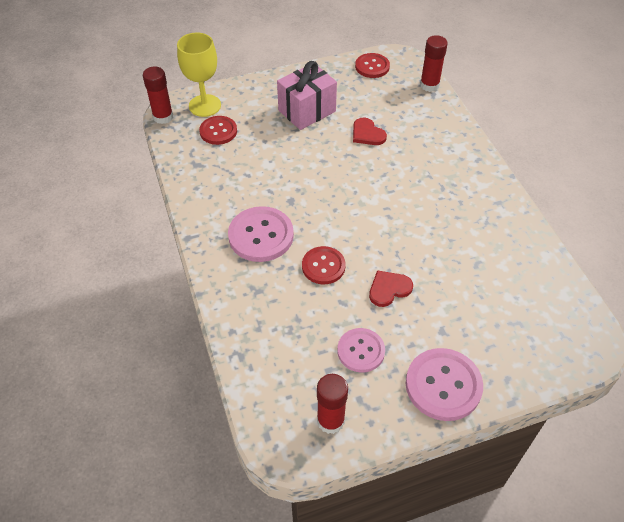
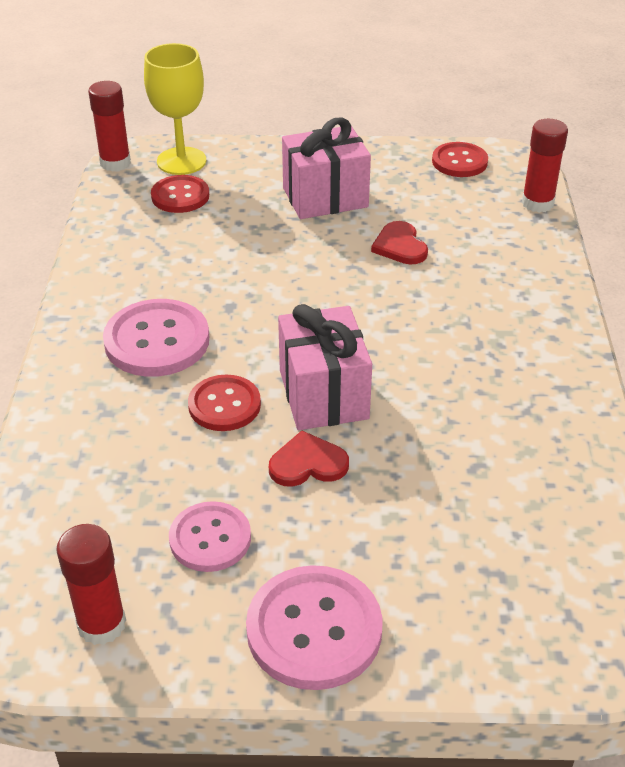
camera: 20 degrees right, 10 degrees down
(374, 243) = (323, 394): none -> pink gift

